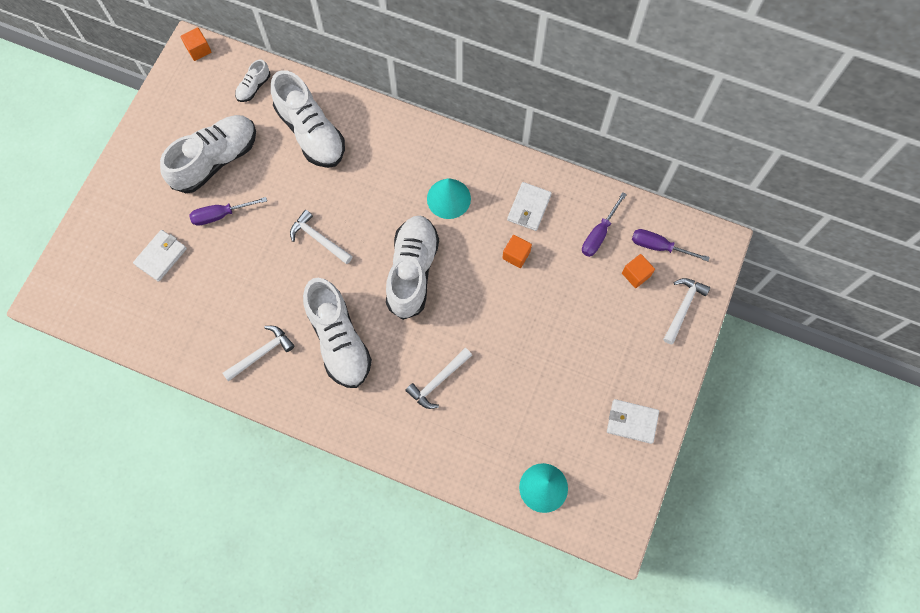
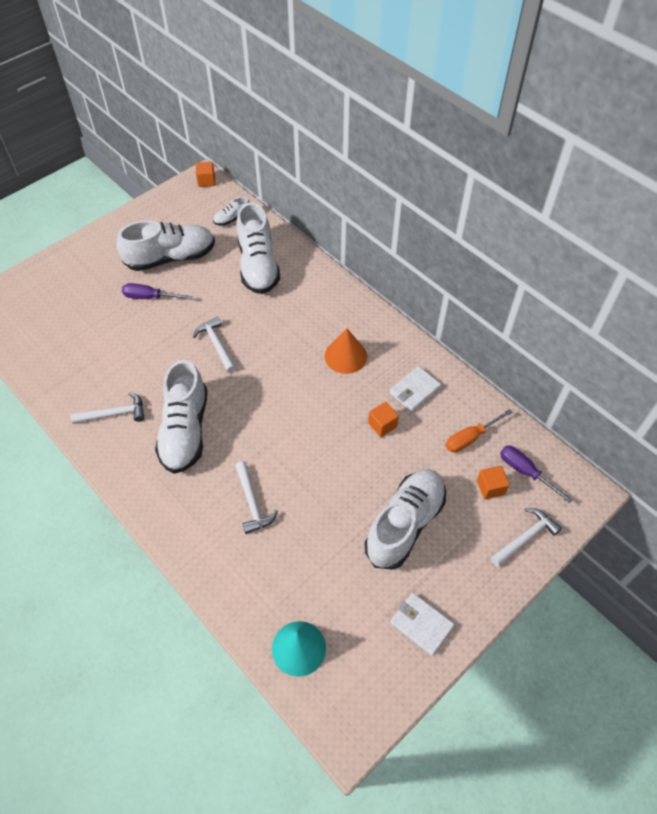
camera: 25 degrees right, 15 degrees down
(161, 256) = (84, 309): white wallet -> none
(412, 271) = (281, 401): white shoe -> white shoe (405, 524)
(438, 381) = (252, 502): white hammer -> white hammer turned 90 degrees counterclockwise
(448, 198) = (345, 356): turquoise cone -> orange cone
(599, 234) = (470, 438): purple screwdriver -> orange screwdriver

